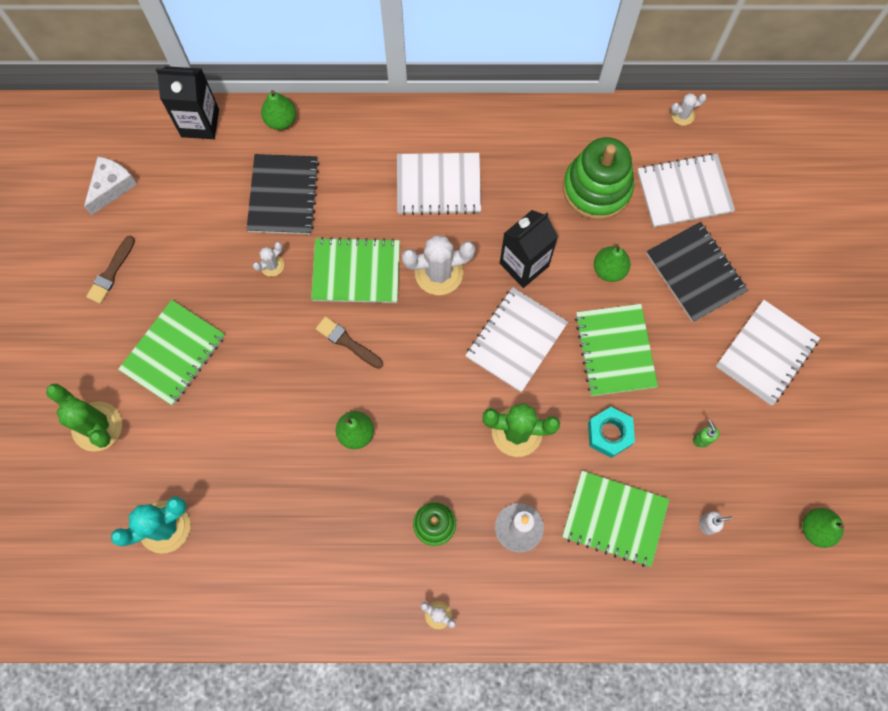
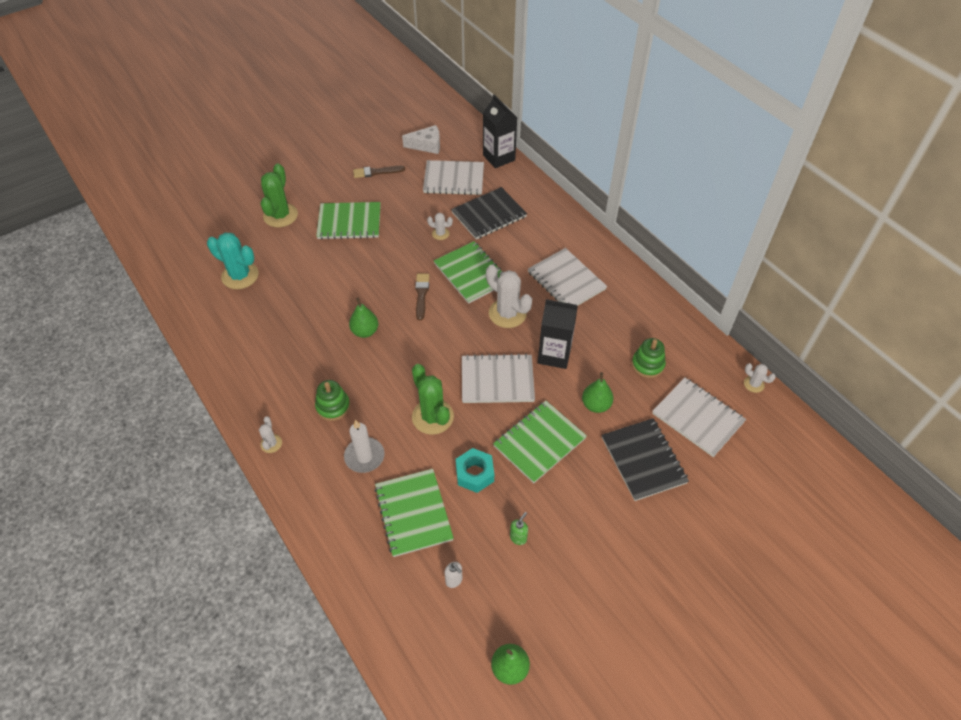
camera: 55 degrees right, 20 degrees down
(281, 120) = (534, 188): green pear -> none
(597, 188) = (647, 364): green stacking toy -> green stacking toy, size x0.56
(695, 273) = (643, 460): black notebook -> black notebook turned 45 degrees counterclockwise
(766, 353) = (624, 545): white notebook -> white notebook (454, 179)

